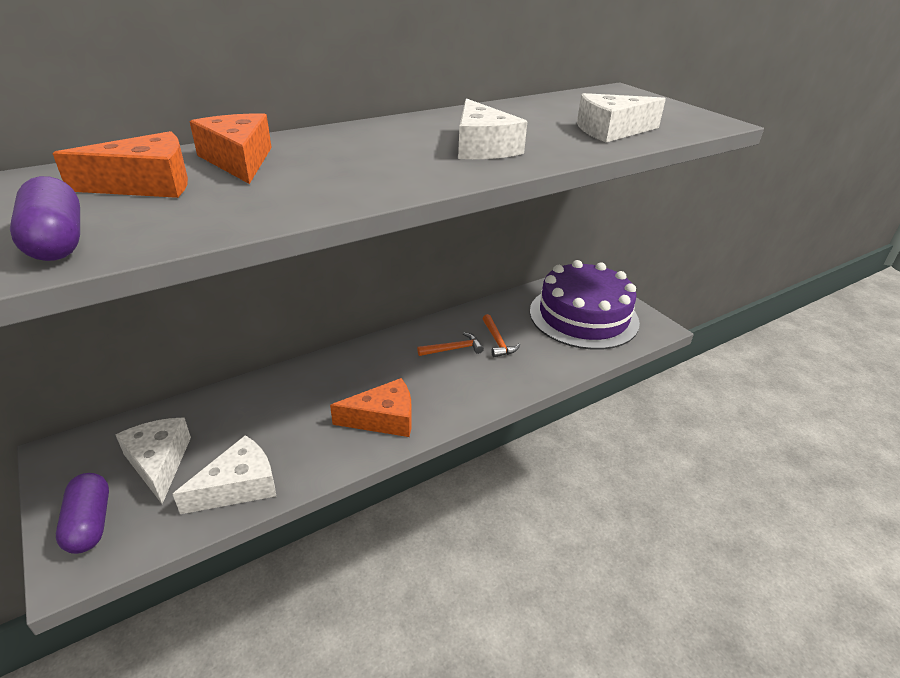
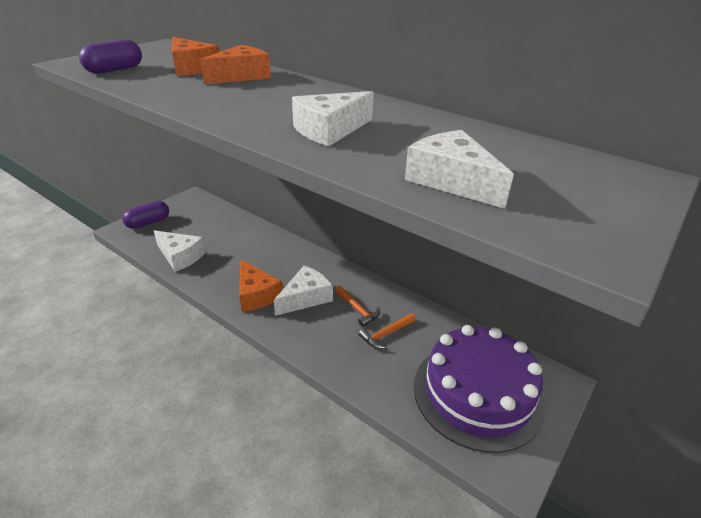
camera: 70 degrees right, 0 degrees up
(159, 462) = (193, 225): white cheese -> white cheese (305, 297)

